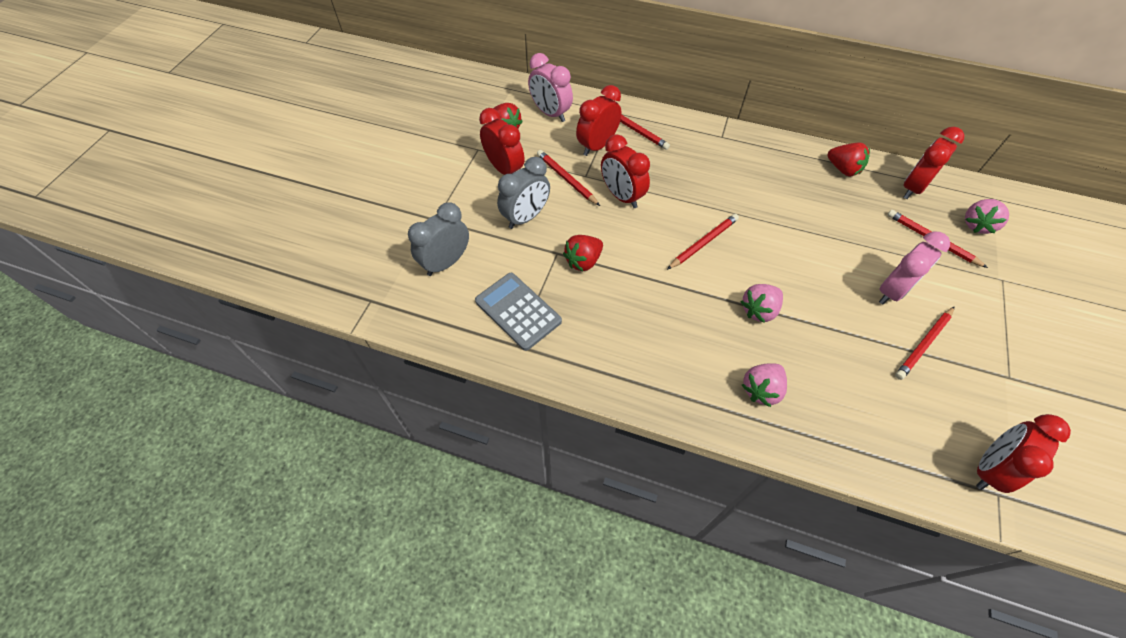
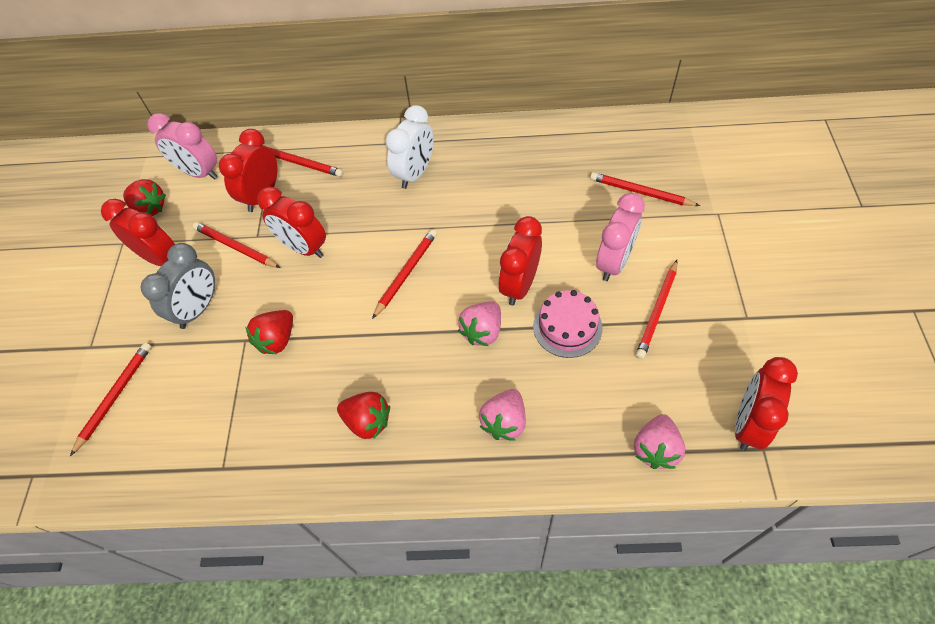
camera: 15 degrees left, 0 degrees up
(446, 263) = (115, 396): grey clock -> red pencil
(518, 311) = (215, 426): grey calculator -> none
(730, 165) = (415, 173): none -> white clock
(836, 331) = (567, 327): none -> pink cake
(843, 169) = (535, 141): red strawberry -> red strawberry (367, 421)
(913, 188) = (609, 140): red clock -> red clock (520, 285)
(977, 225) = (681, 161): pink strawberry -> pink strawberry (655, 449)

